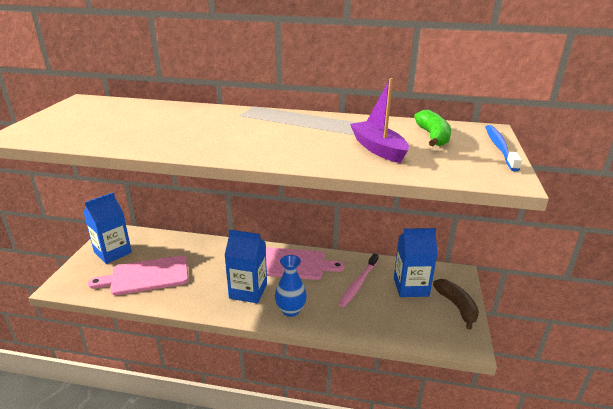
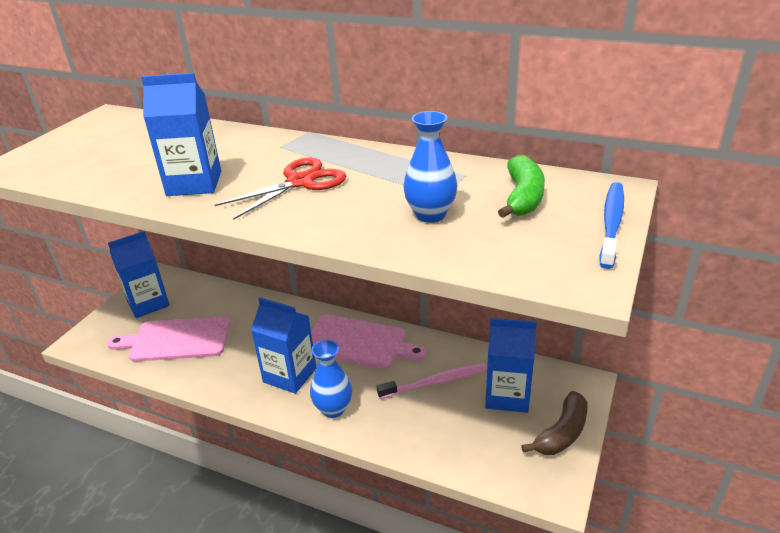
camera: 15 degrees right, 5 degrees up
(187, 139) = (194, 183): none -> blue carton
(270, 135) = (300, 182): none -> red scissors
(358, 284) = (436, 382): pink toothbrush -> pink toothbrush turned 150 degrees counterclockwise
(378, 149) = (430, 215): purple boat -> blue vase
(457, 306) = (562, 433): brown banana -> brown banana turned 45 degrees clockwise

